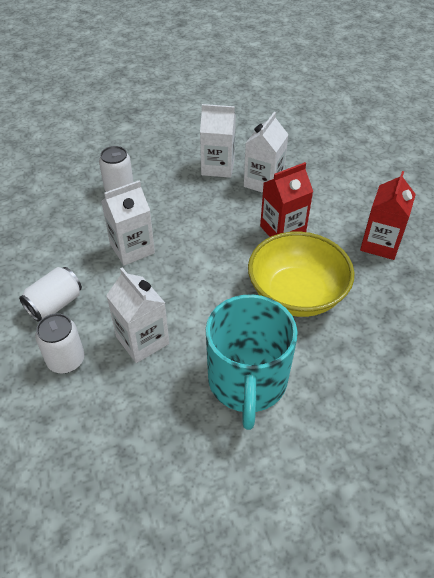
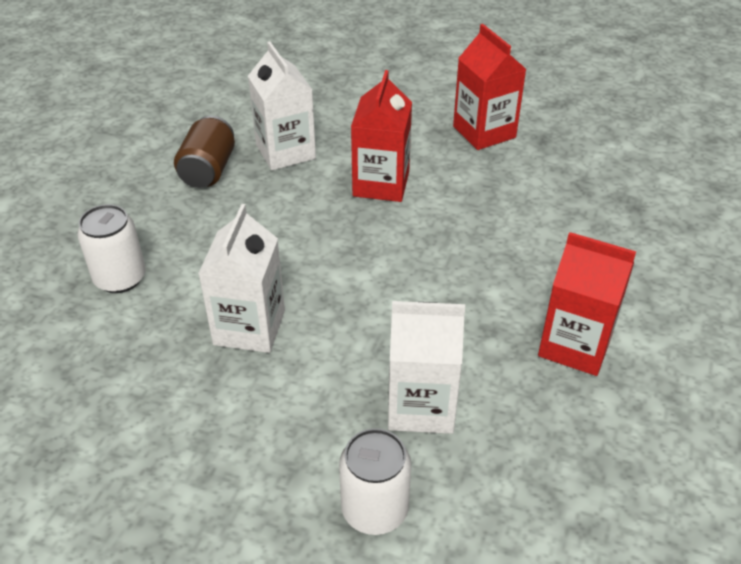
camera: 50 degrees left, 5 degrees down
(55, 304) = (257, 468): white can -> none
(218, 167) = (208, 170): white carton -> brown can
(247, 381) = (575, 345): turquoise mug -> red carton
(296, 294) = (488, 231): yellow bowl -> none

